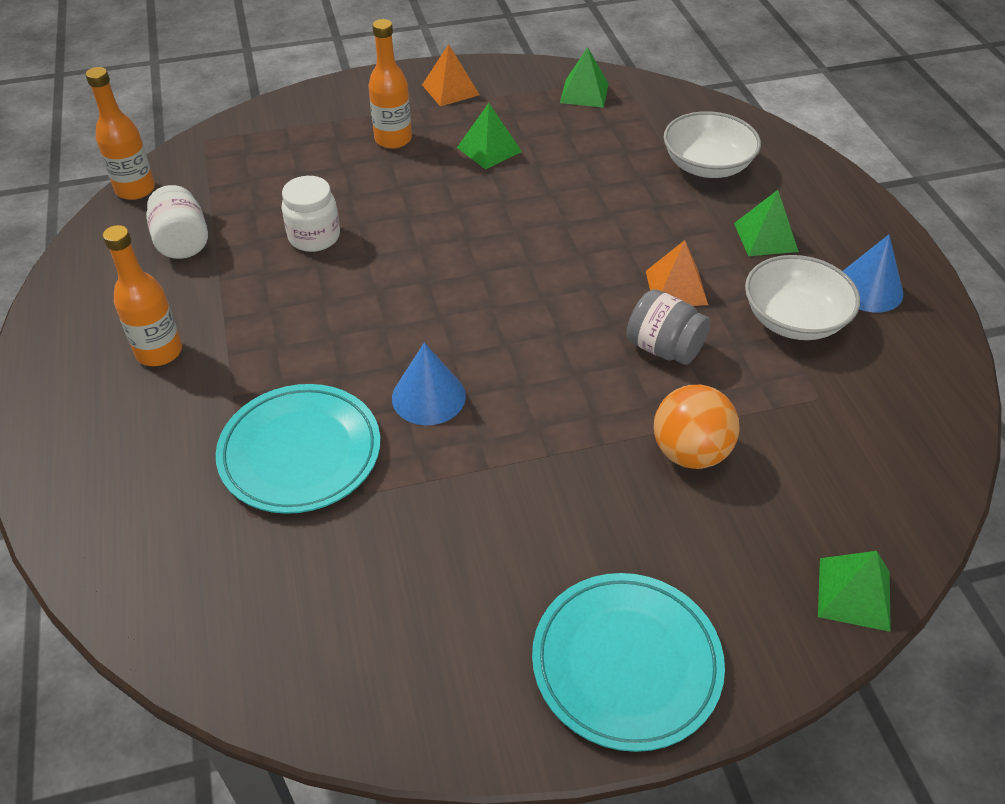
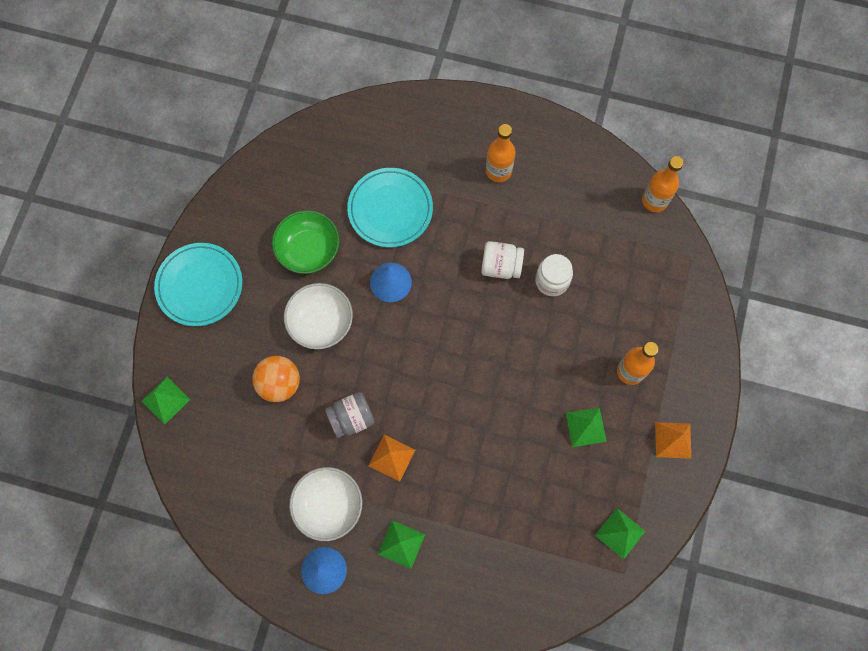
camera: 120 degrees right, 25 degrees up
(182, 242) = (586, 210): white jar -> white jar (501, 266)
(443, 530) = (308, 249): none -> green bowl
(707, 166) = (489, 560): white bowl -> white bowl (320, 322)

